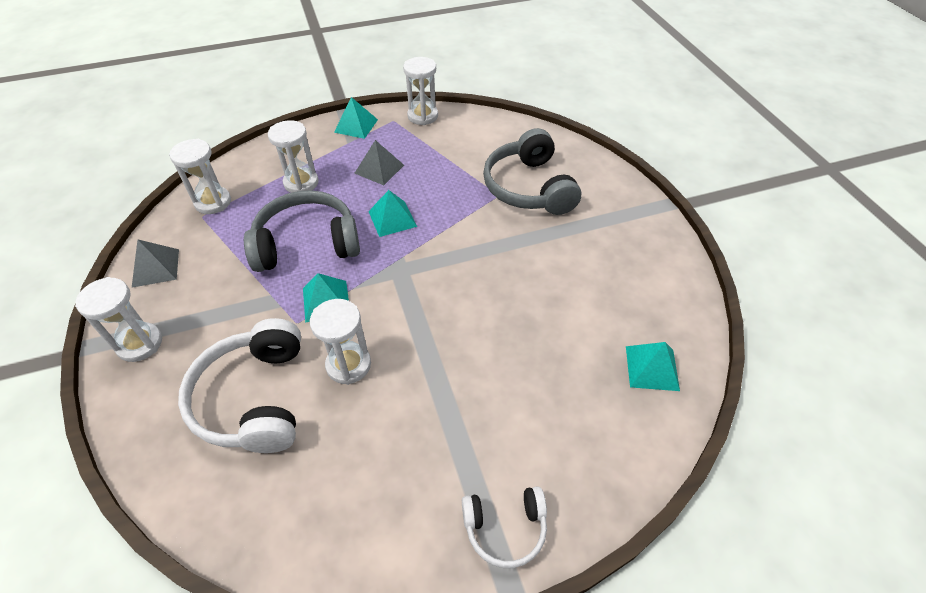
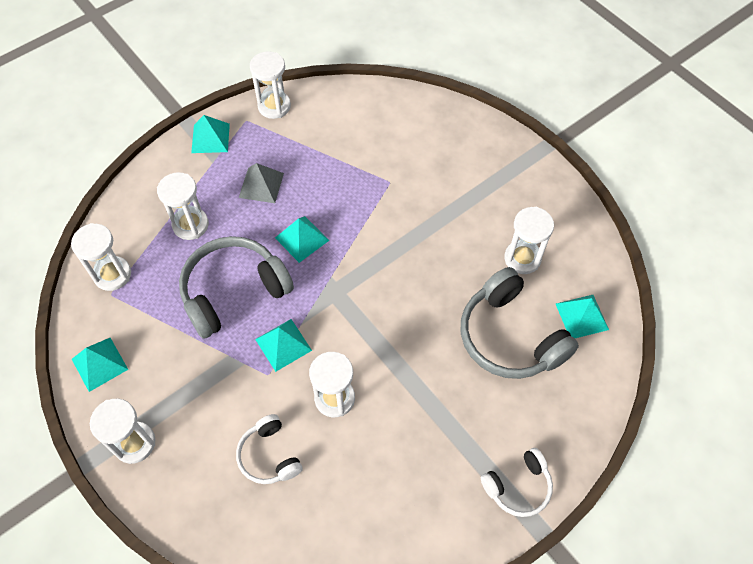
camera: 20 degrees left, 10 degrees up
(155, 267) = (99, 364): grey pyramid -> turquoise pyramid
(254, 398) = (269, 456): white headphones -> white headphones, size x0.56
(528, 187) = (414, 165): grey headphones -> grey headphones (509, 337)
(605, 294) = (522, 258): none -> white hourglass

